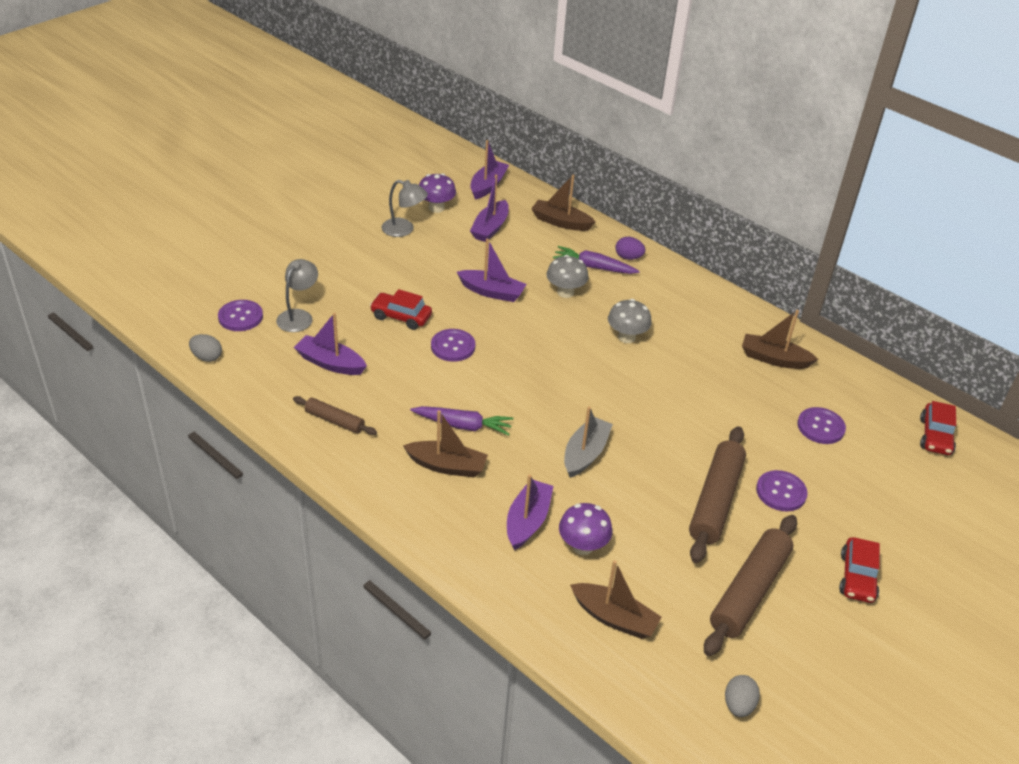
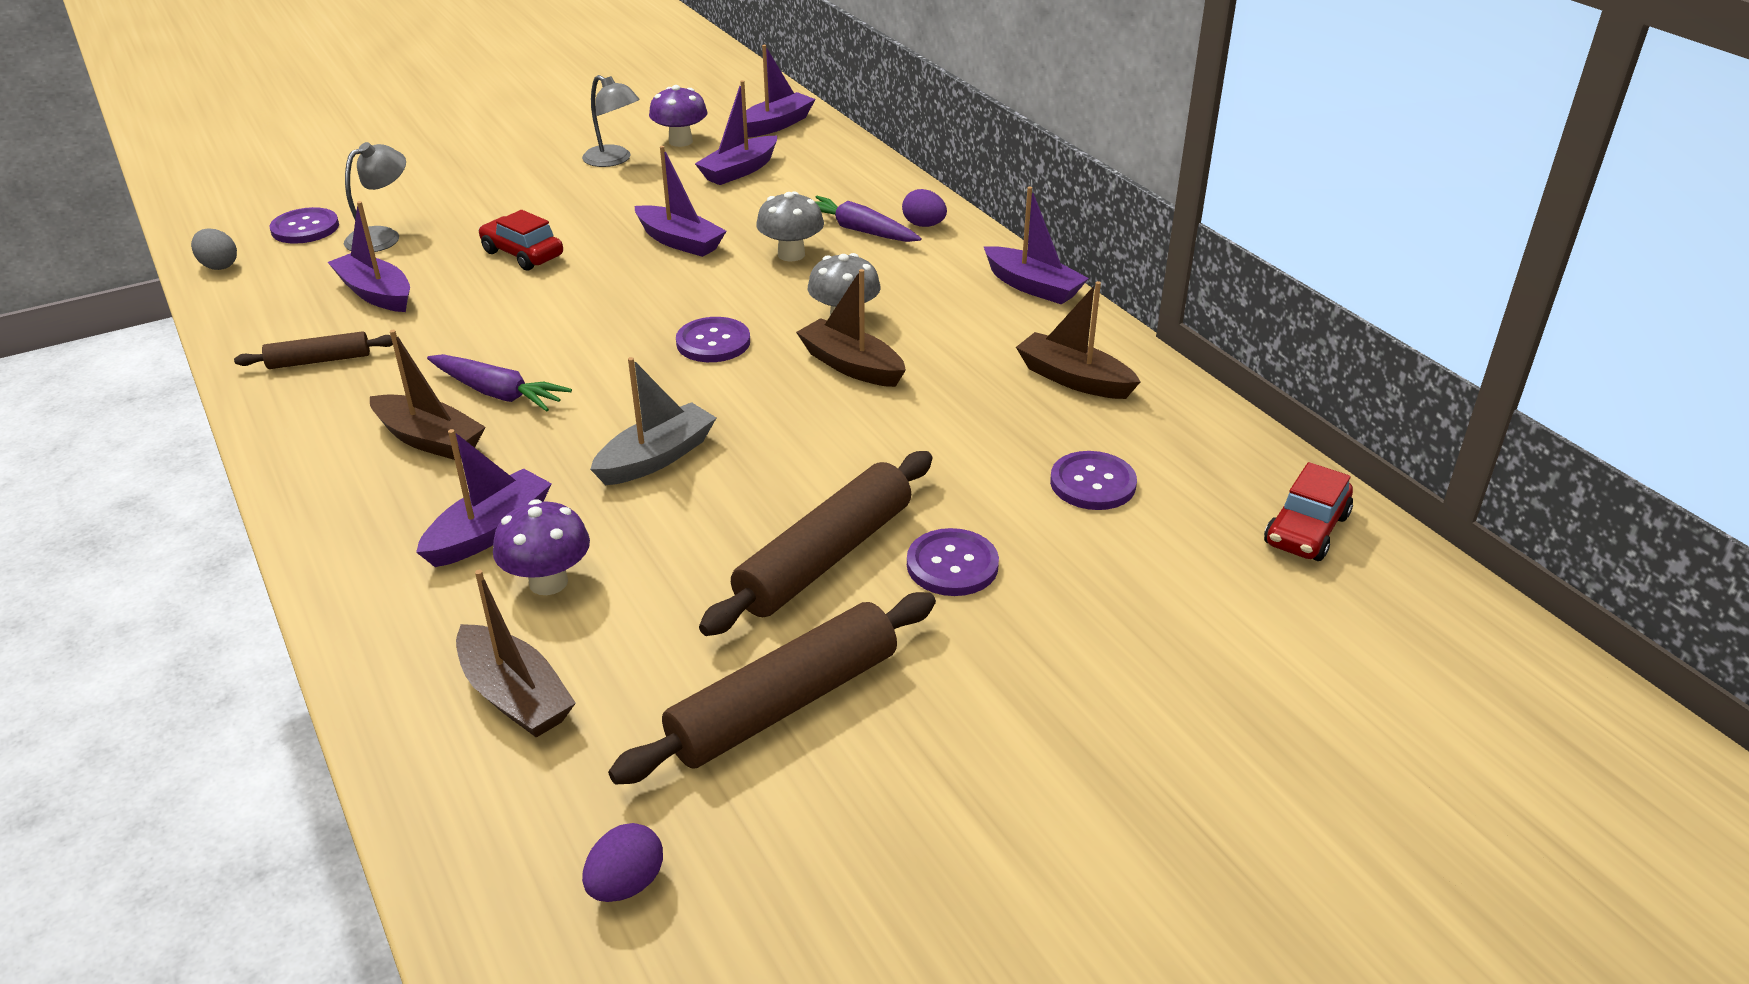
camera: 20 degrees right, 5 degrees down
(335, 421) = (319, 360): brown rolling pin -> brown rolling pin turned 60 degrees counterclockwise
(453, 346) = (567, 297): purple button -> purple button (713, 342)
(561, 222) = (851, 175): brown boat -> brown boat (851, 366)
(716, 296) = (1032, 286): none -> purple boat
(738, 705) = (626, 884): grey egg -> purple egg
(857, 577) = (1006, 722): red car -> none

